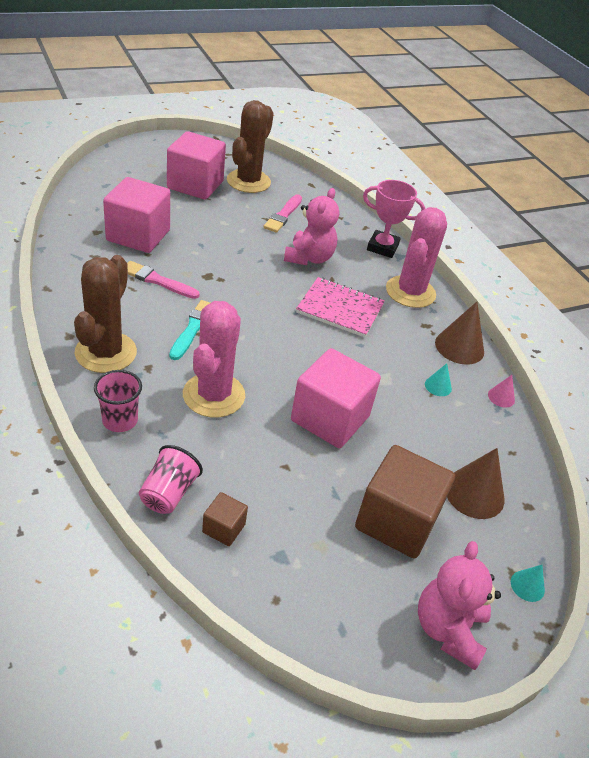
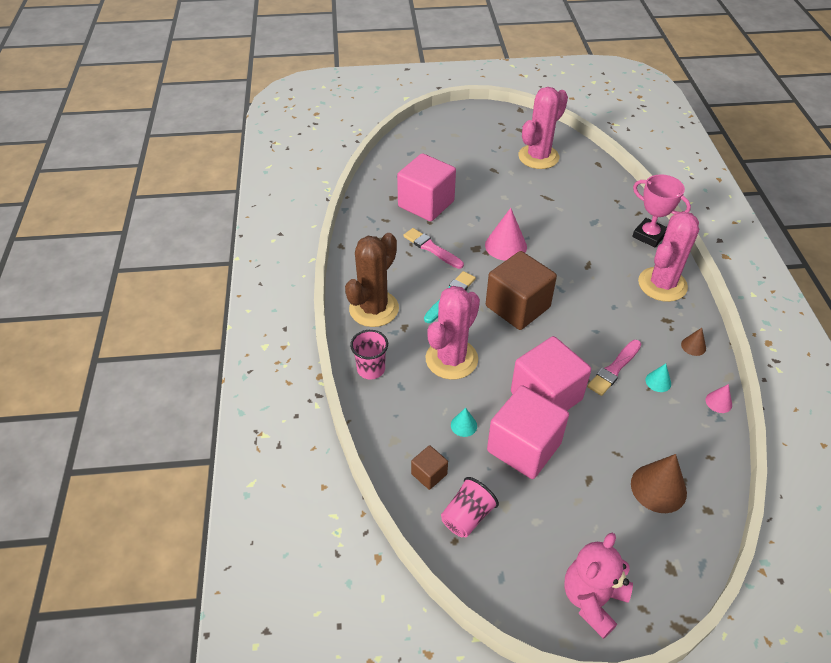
camera: 25 degrees right, 5 degrees up
(169, 493) = (393, 436): pink cup -> pink cup (467, 516)
(195, 185) = (488, 157): pink cube -> pink cube (524, 447)
(240, 270) = (505, 246): none -> pink cone
(248, 181) = (538, 157): brown cactus -> pink cactus
(283, 215) = (561, 194): pink brush -> pink brush (614, 369)
(309, 258) = (573, 239): pink teddy bear -> none
(340, 309) = (587, 293): pink notebook -> none
(396, 521) = (577, 498): brown cube -> brown cube (517, 307)
(459, 347) = (693, 346): brown cone -> brown cone, size x0.52
(527, 586) = (679, 580): turquoise cone -> turquoise cone (464, 425)

